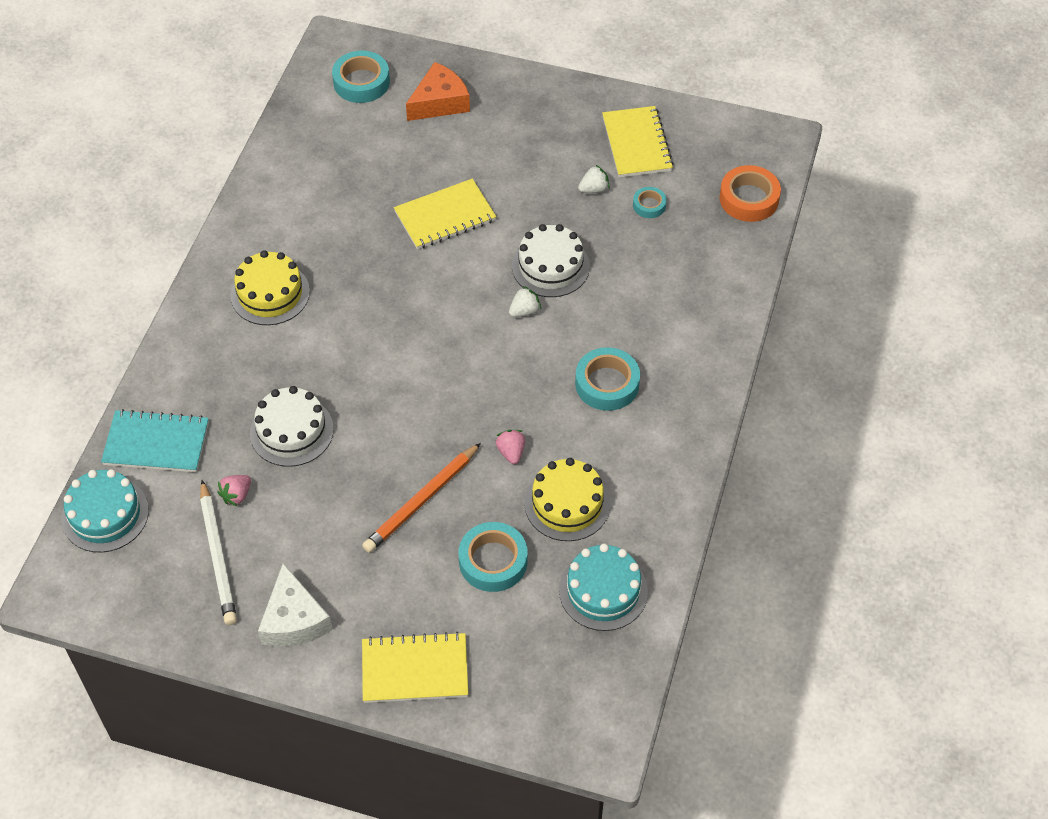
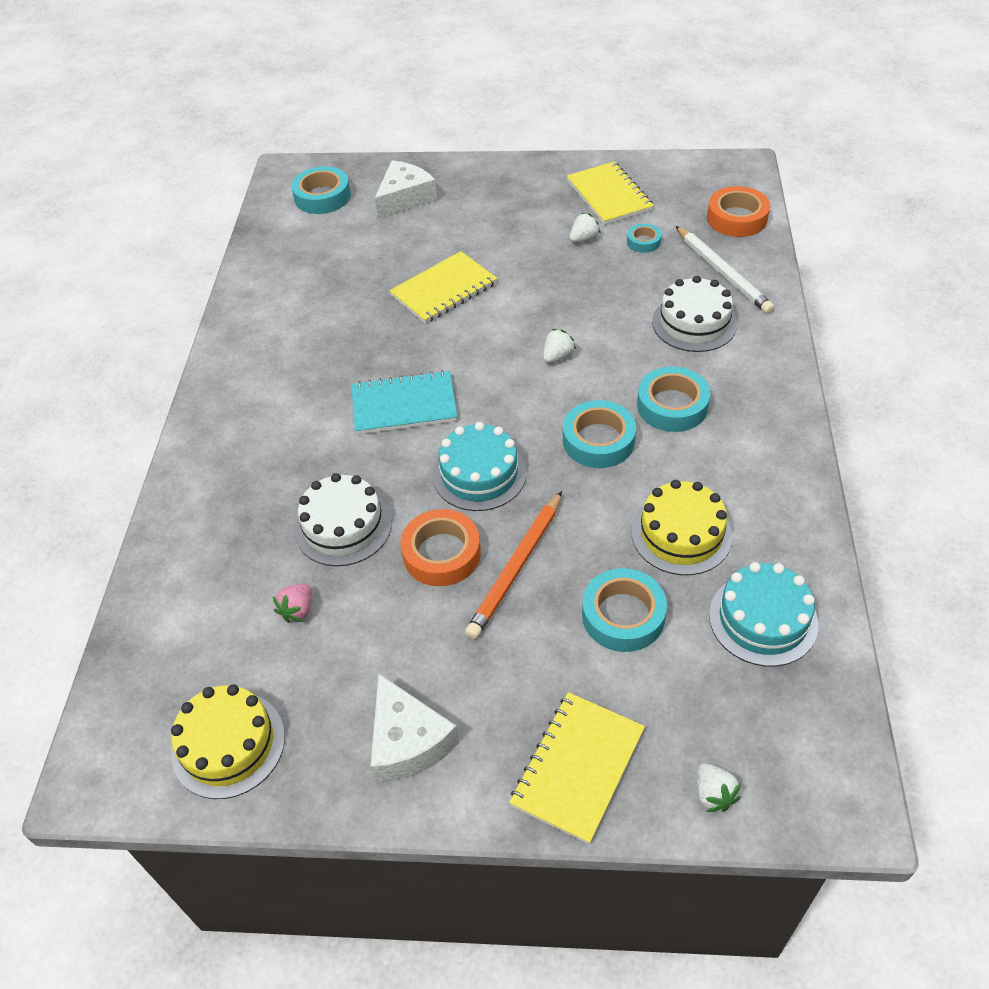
camera: 10 degrees left, 5 degrees down
(105, 514) = (141, 668): turquoise cake -> turquoise cake (479, 474)
(156, 443) = (188, 573): turquoise notebook -> turquoise notebook (404, 405)
(218, 556) = (293, 686): white pencil -> white pencil (723, 273)
(270, 293) = (281, 395): yellow cake -> yellow cake (228, 744)
(365, 474) = (441, 553): none -> orange tape
(415, 669) = (578, 767): yellow notebook -> yellow notebook turned 45 degrees counterclockwise
(439, 102) = (405, 198): orange cheese -> white cheese
(508, 713) = (713, 794): none -> white strawberry
(511, 452) = (597, 494): pink strawberry -> none
(530, 402) = (598, 440): none -> turquoise tape
(550, 266) = (568, 311): white cake -> white cake (694, 323)

